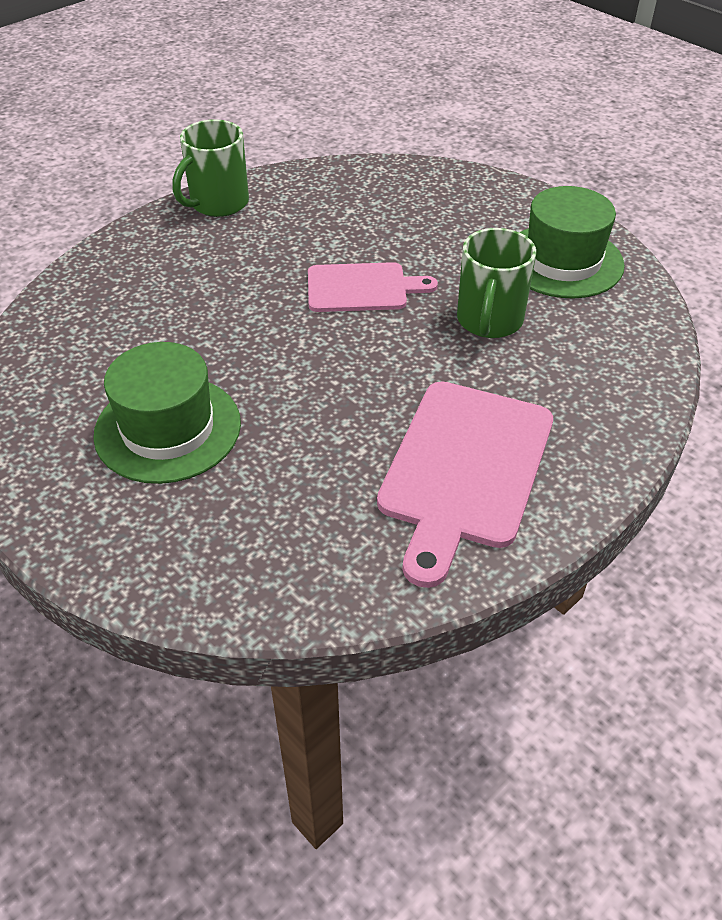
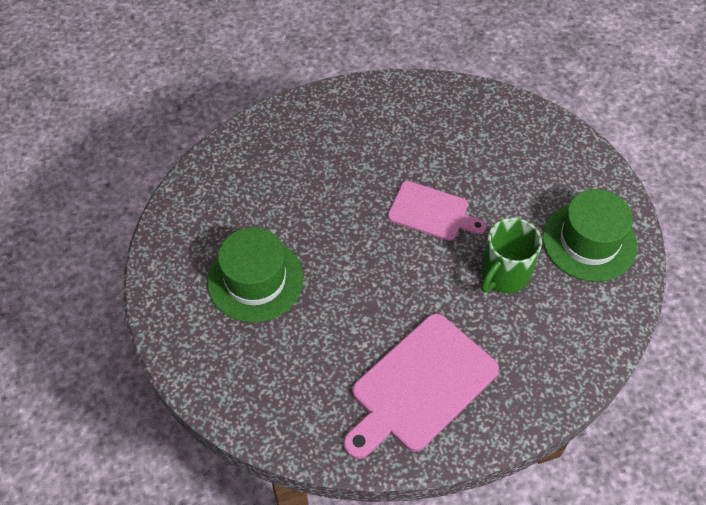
camera: 25 degrees right, 10 degrees up
(218, 203) = (370, 97): green mug -> none

